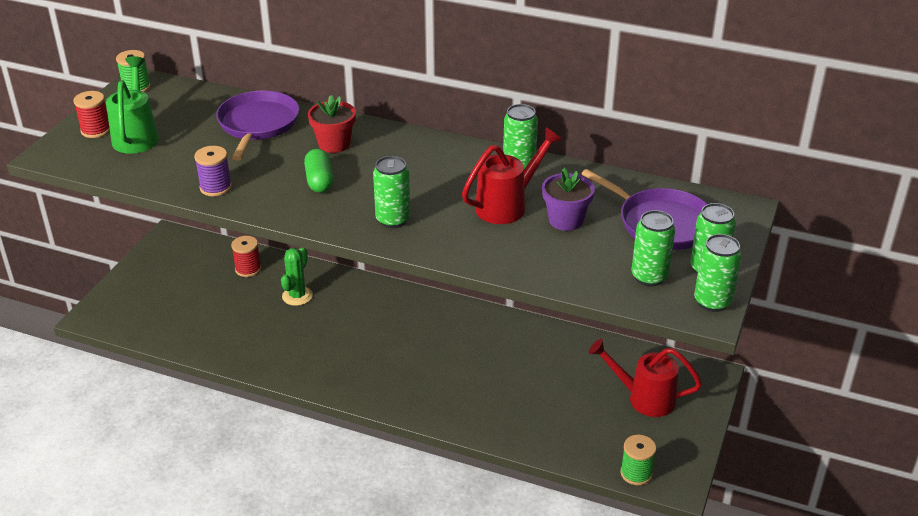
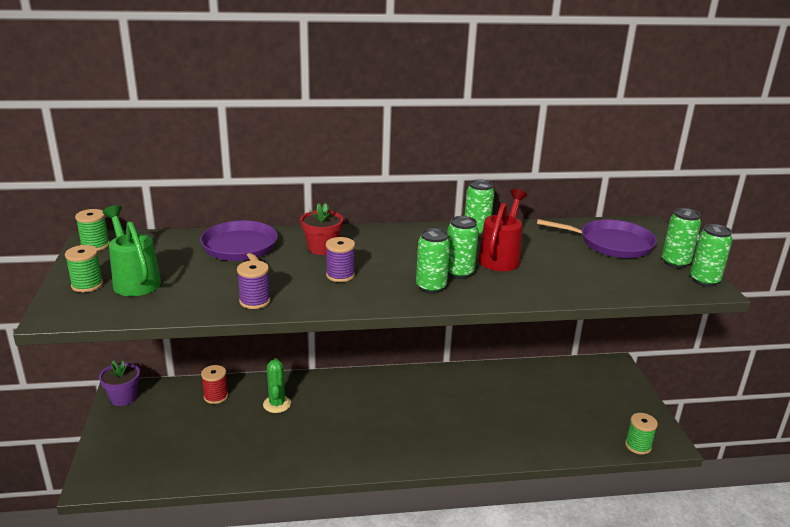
camera: 30 degrees left, 10 degrees down
(96, 130) = (87, 285): red spool -> green spool
(319, 181) = (340, 275): green capsule -> purple spool
(566, 220) = (551, 257): purple flower pot -> purple flower pot (123, 397)
(644, 398) = (592, 393): red watering can -> none
(649, 277) = (648, 277): green can -> green can (459, 273)

